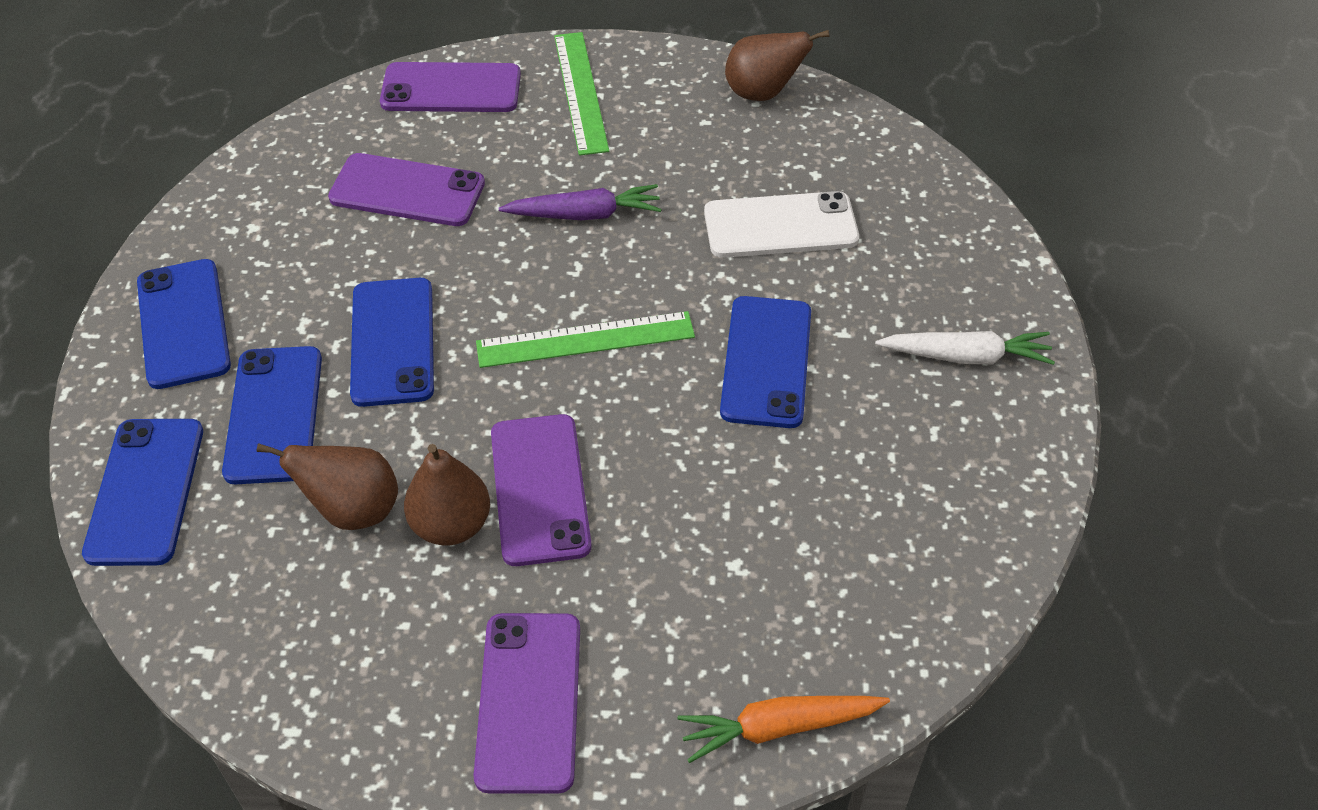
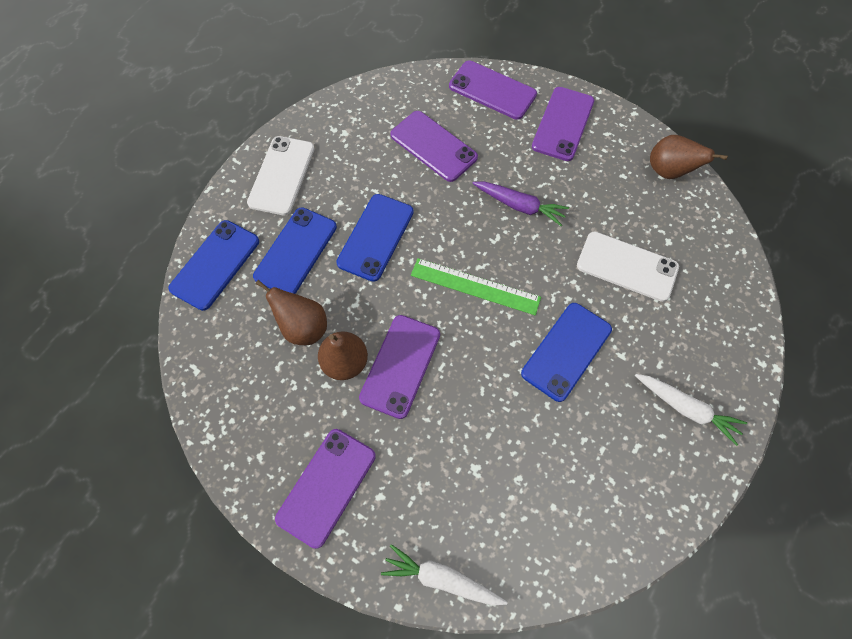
camera: 30 degrees right, 15 degrees up
(183, 323) = (282, 175): blue phone -> white phone
(581, 92) = (563, 124): green ruler -> purple phone
(778, 727) = (441, 578): orange carrot -> white carrot

